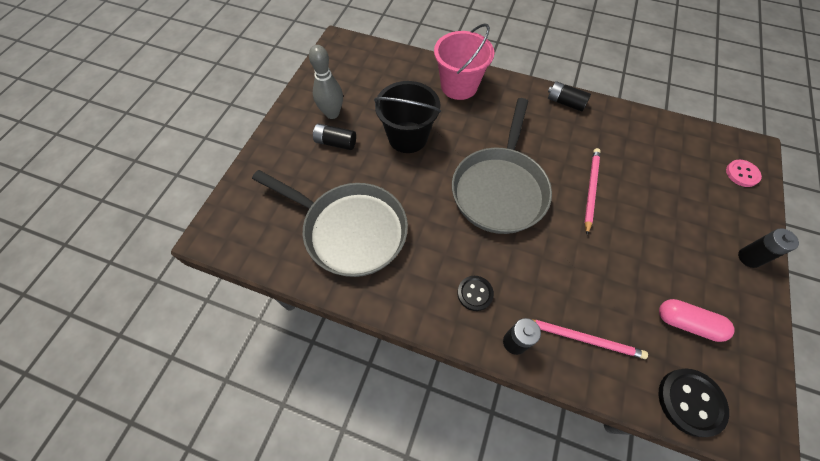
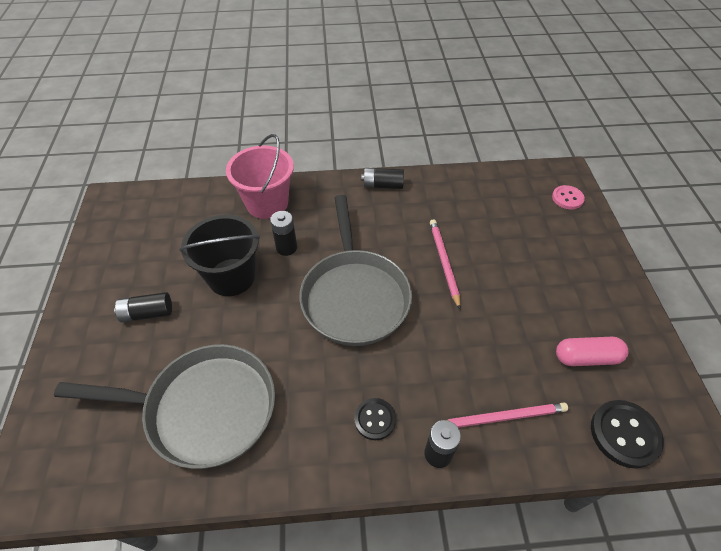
camera: 25 degrees left, 10 degrees down
(332, 113) = (130, 281): grey bowling pin -> none
(749, 258) = (608, 272): black battery -> black battery (286, 248)

